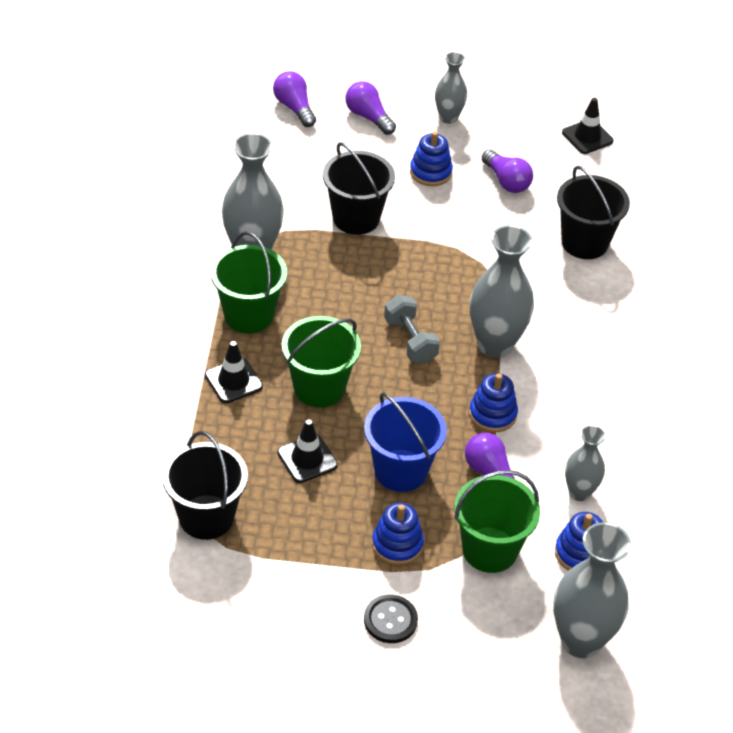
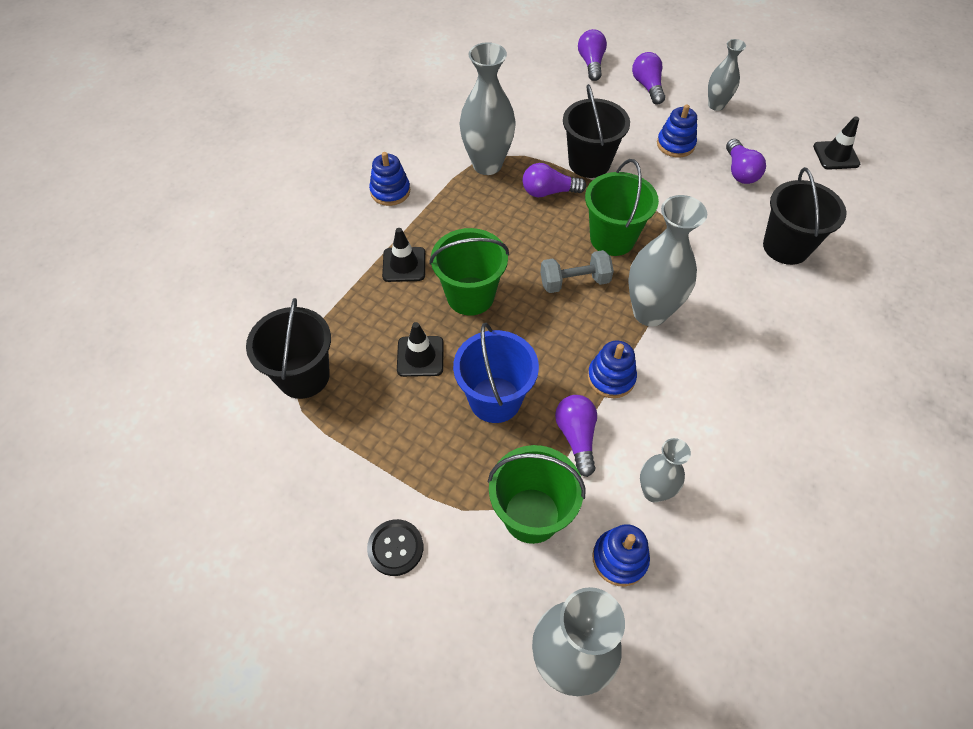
camera: 30 degrees right, 10 degrees up
(249, 315) = (452, 214): green bucket -> green bucket (612, 238)
(333, 261) = (549, 192): none -> purple light bulb
(397, 544) = (448, 472): blue stacking toy -> blue stacking toy (390, 191)
(410, 340) = (574, 282): grey dumbbell -> grey dumbbell turned 75 degrees clockwise

